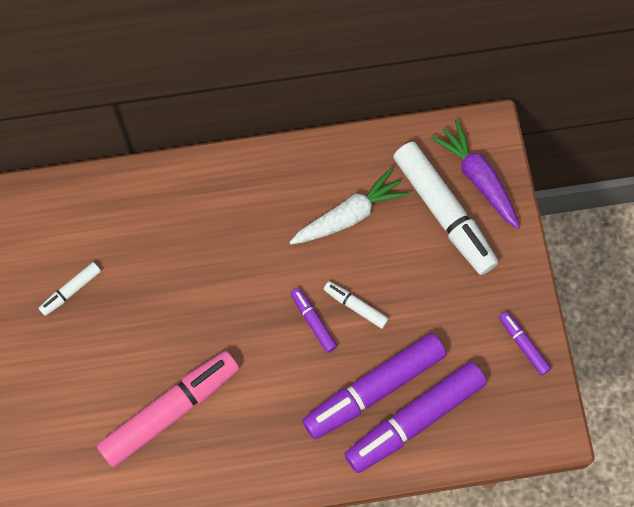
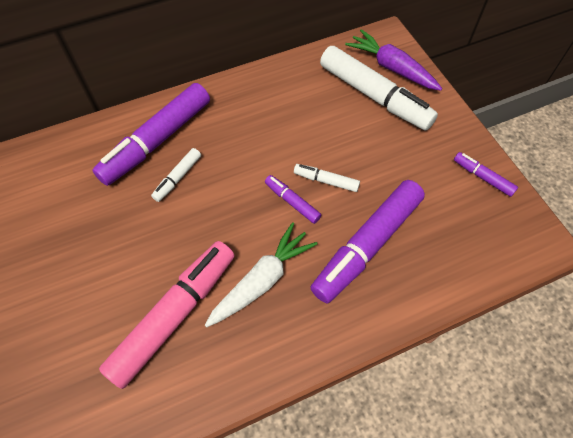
camera: 15 degrees left, 10 degrees down
(71, 291) = (55, 229): white marker -> white marker (177, 178)
(349, 215) = (297, 114): white carrot -> white carrot (261, 281)
(414, 420) = (414, 263): purple marker -> purple marker (157, 141)

